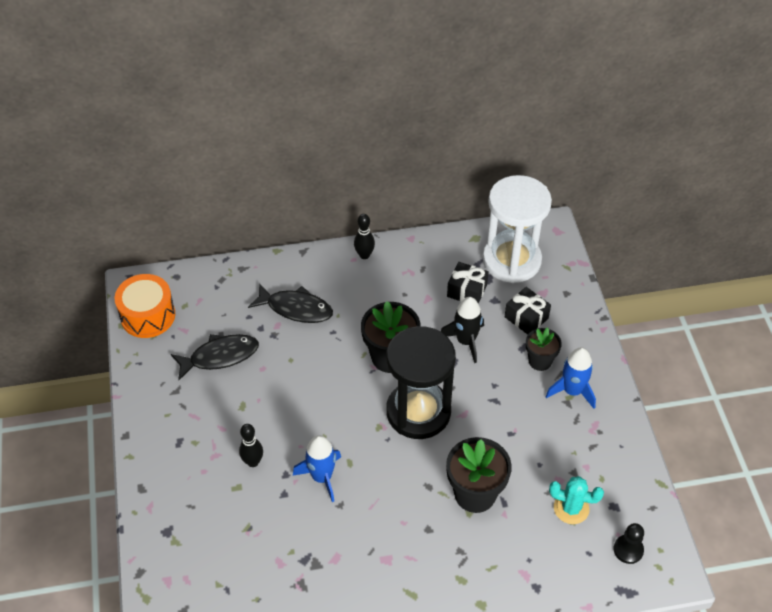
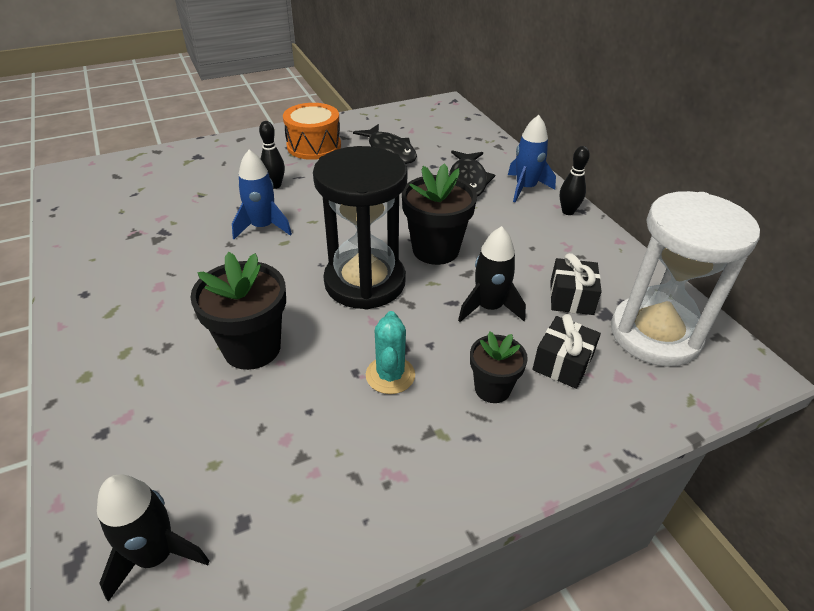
camera: 75 degrees right, 10 degrees down
(148, 316) = (418, 113): orange drum -> orange drum (314, 146)
(571, 508) = (235, 460): turquoise cactus -> turquoise cactus (390, 375)
(572, 391) = (453, 436): blue rocket -> blue rocket (525, 188)
(628, 550) = (156, 555): black pawn -> black rocket

